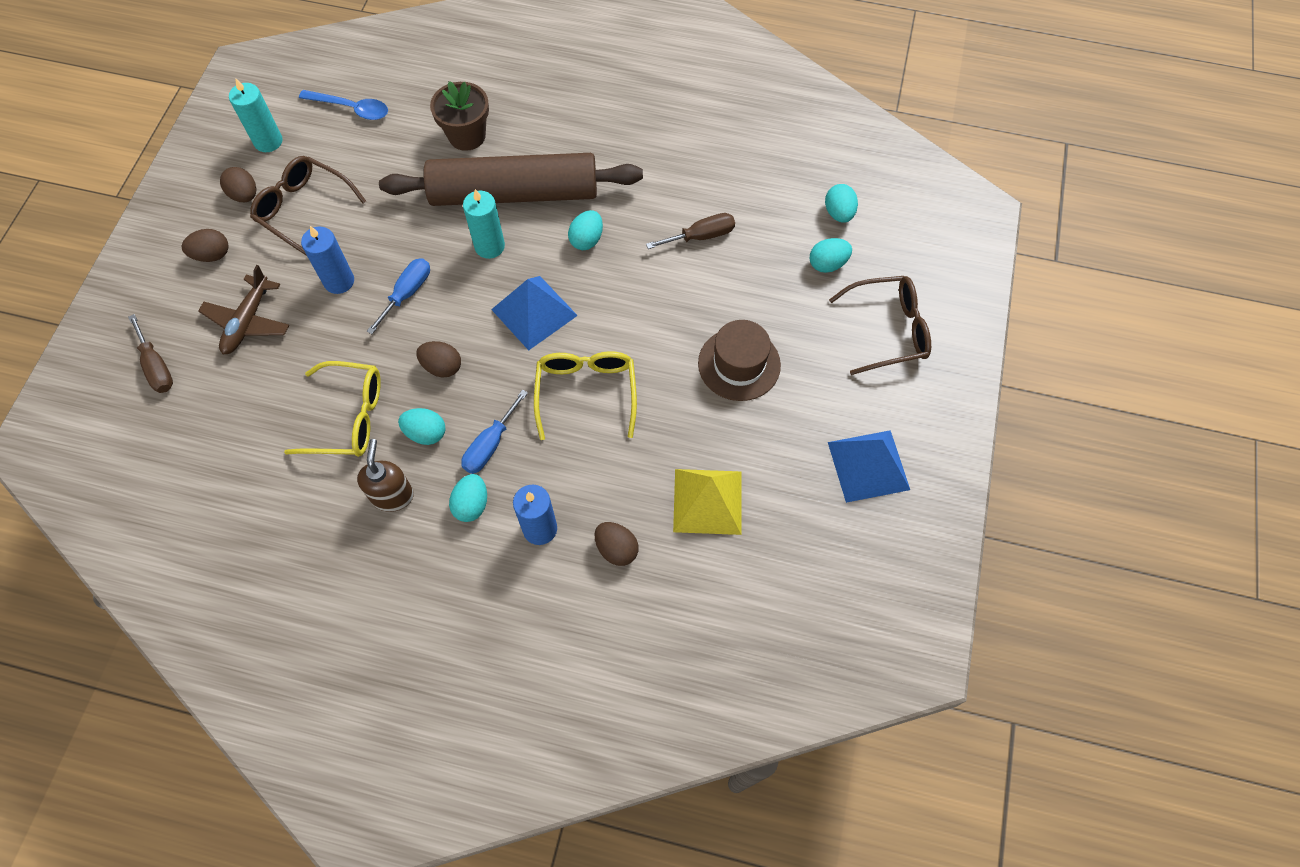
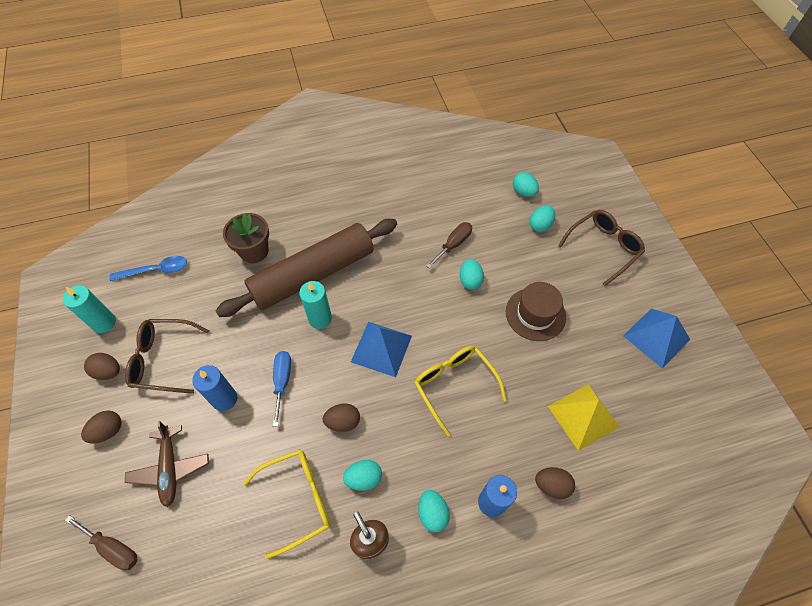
camera: 30 degrees left, 5 degrees down
(490, 445) = (415, 460): blue screwdriver -> none
(586, 240) = (383, 282): turquoise egg -> turquoise egg (470, 280)

